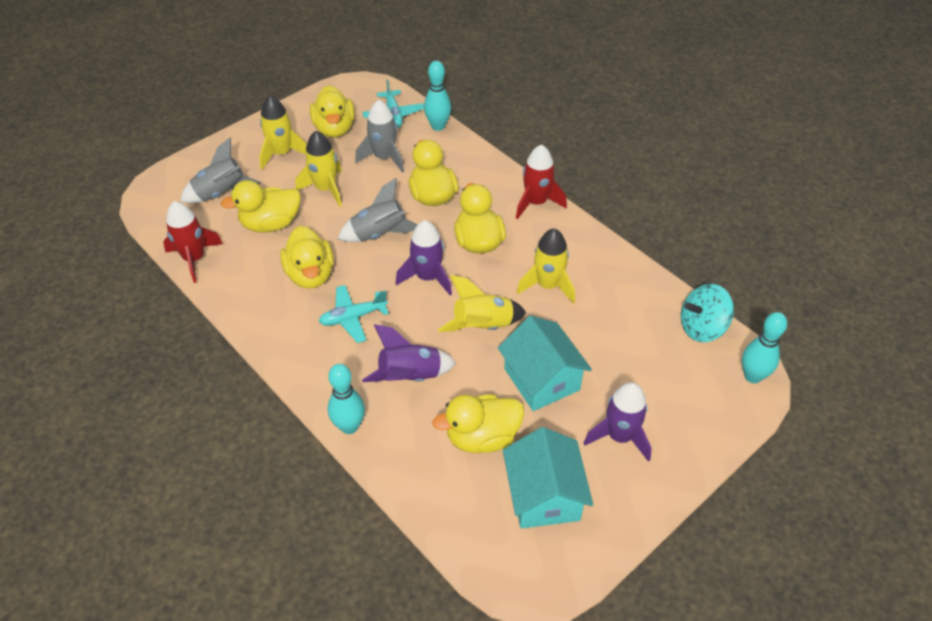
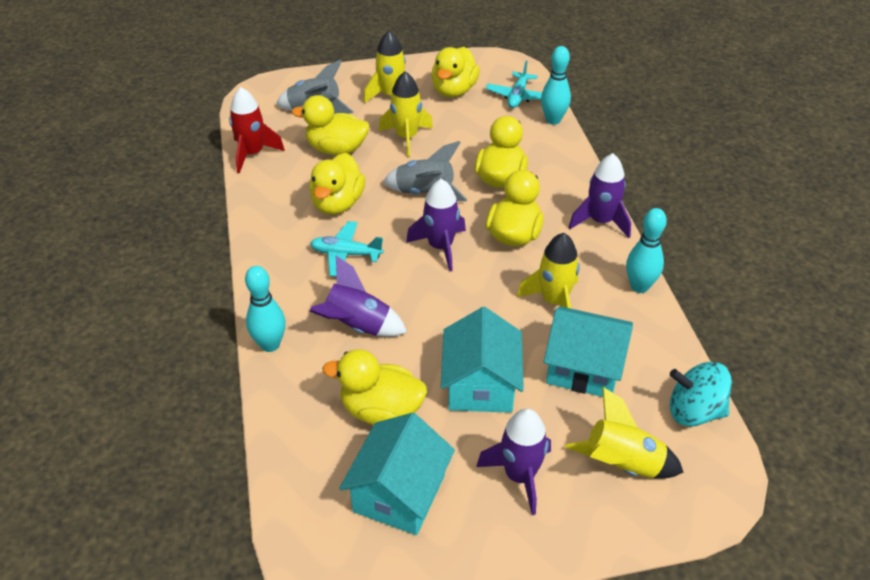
camera: 30 degrees right, 5 degrees down
(384, 158) = (480, 130): grey rocket -> none
(483, 326) = (460, 311): yellow rocket -> yellow rocket (622, 464)
(536, 202) = (600, 221): red rocket -> purple rocket
(606, 330) = (584, 368): none -> turquoise house
(752, 376) = (718, 487): turquoise bowling pin -> turquoise bowling pin (639, 286)

